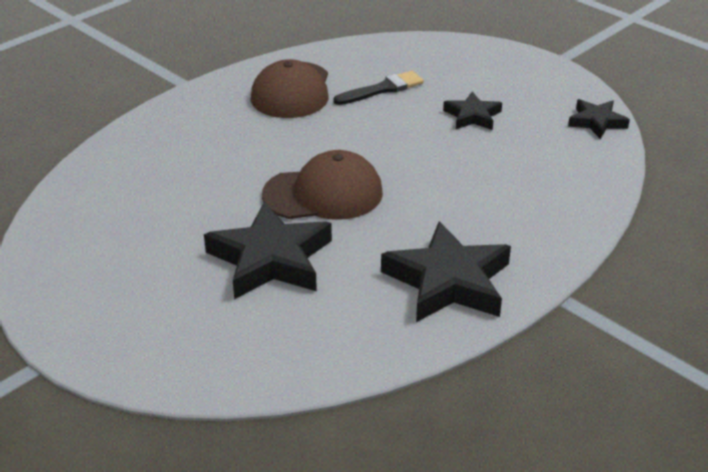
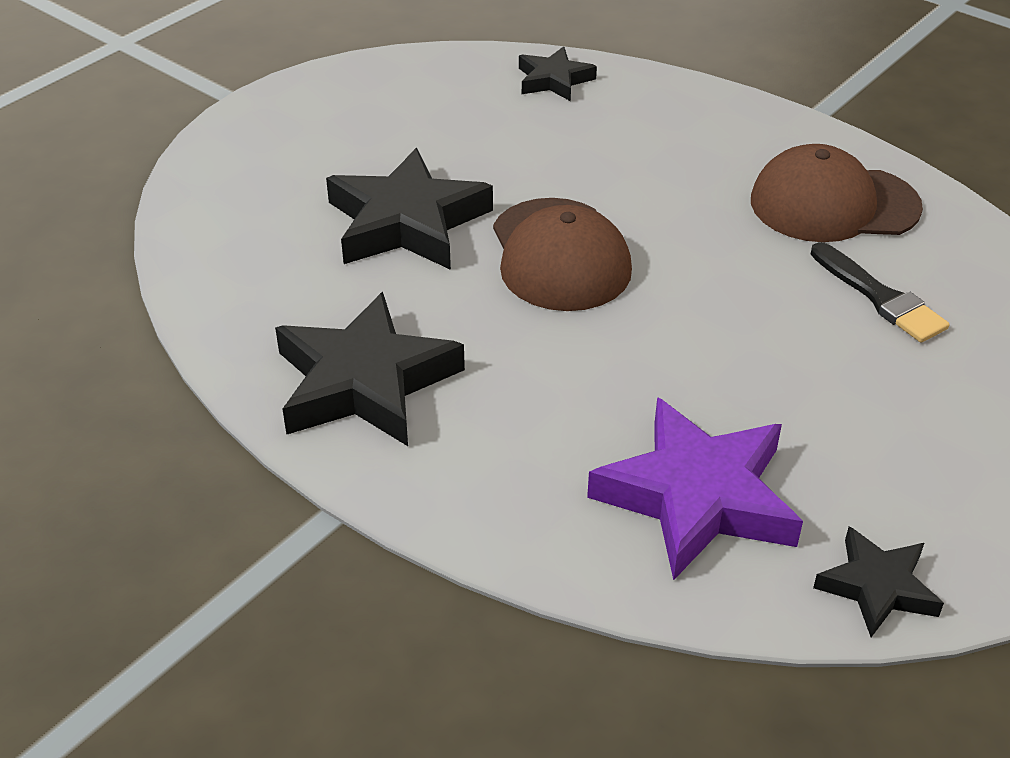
camera: 85 degrees right, 5 degrees up
(472, 116) = (833, 407): black star -> black star (554, 80)
(542, 164) = (697, 497): none -> purple star

